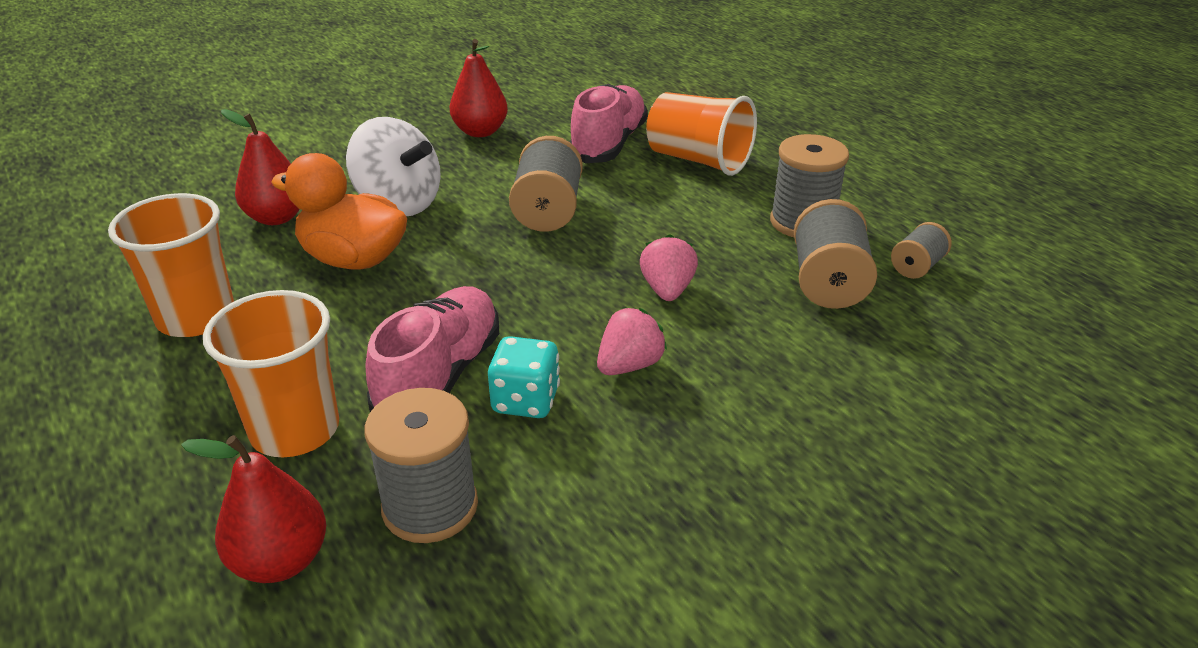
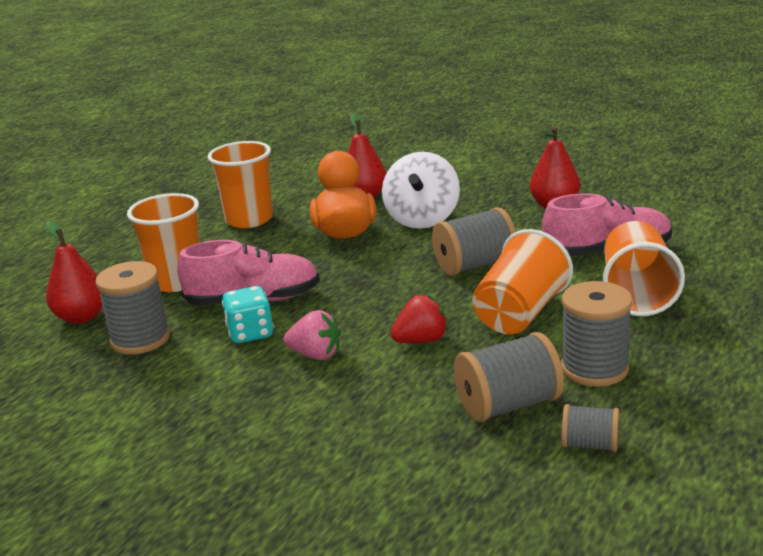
camera: 65 degrees right, 10 degrees down
(667, 290) = (421, 340): pink strawberry -> red strawberry
(673, 221) = (520, 314): none -> orange cup

